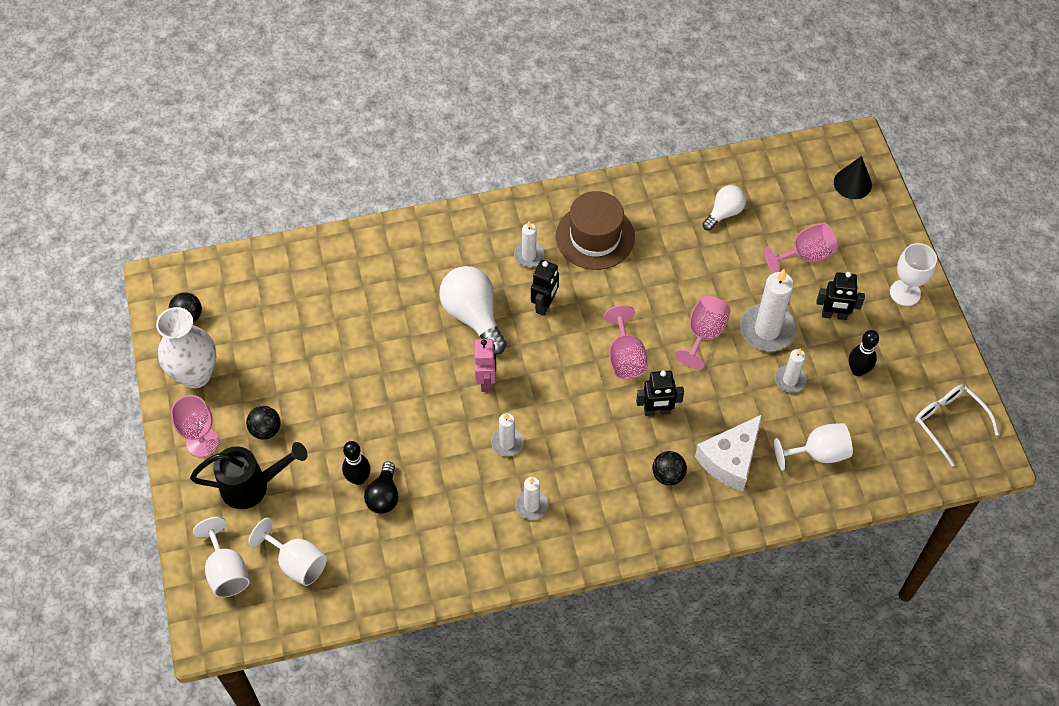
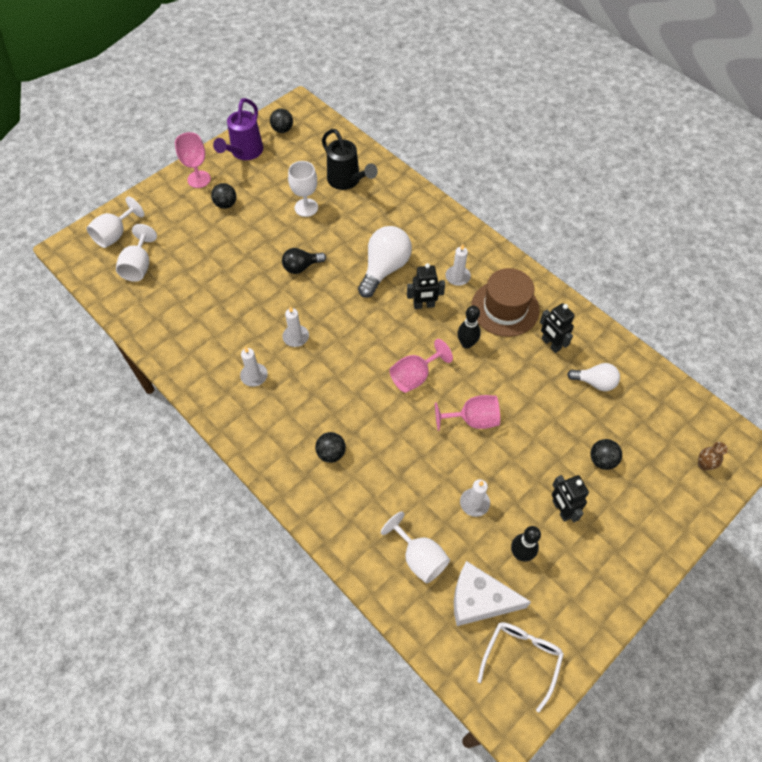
camera: 60 degrees right, 0 degrees up
(195, 374) = (244, 153): white vase -> purple watering can
(253, 486) = (182, 218): black watering can -> black watering can (347, 181)
(358, 478) = (218, 268): black bowling pin -> black bowling pin (466, 344)
(384, 496) = (213, 287): black light bulb -> black light bulb (301, 267)
(486, 380) = (338, 301): pink robot -> none
(657, 411) = (382, 419): black robot -> black robot (550, 344)
(730, 459) = (372, 492): white cheese -> white cheese (479, 600)
(767, 330) = (509, 464): white candle -> none
(805, 255) = (602, 460): pink goblet -> black ball
(852, 183) = (704, 464): black cone -> brown vase
(905, 293) = (627, 558): white goblet -> white goblet (306, 207)

